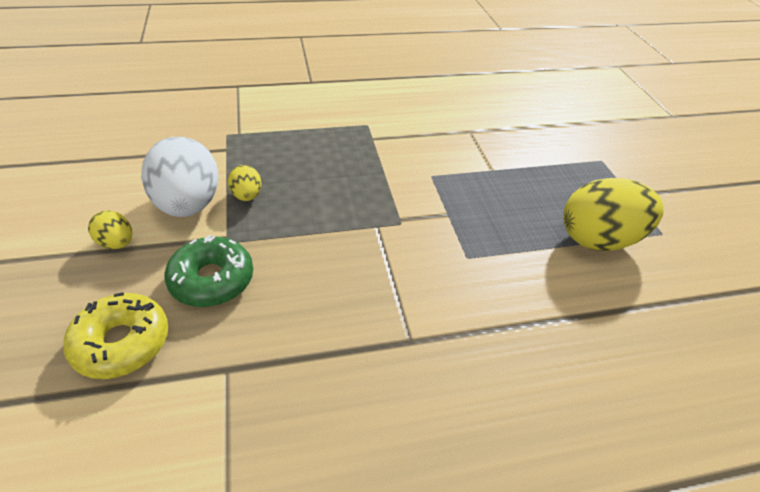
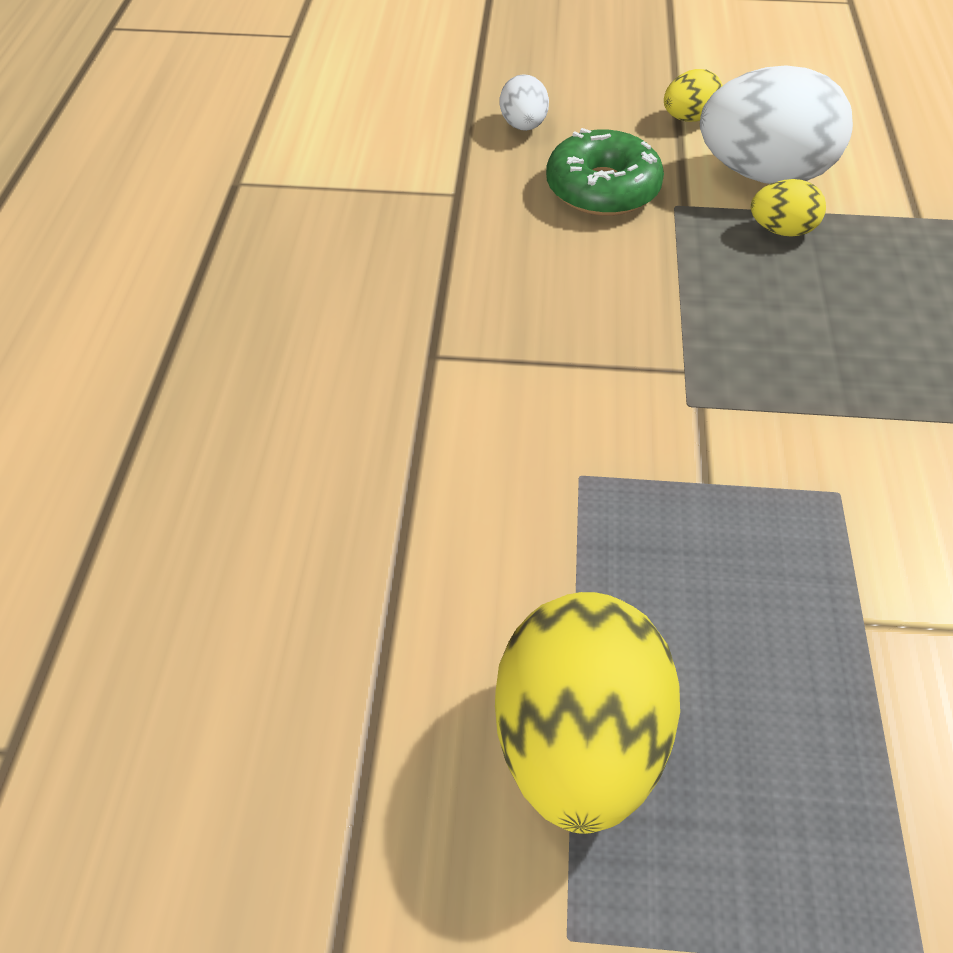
camera: 110 degrees right, 5 degrees up
(122, 343) = (523, 126): yellow donut -> white egg

